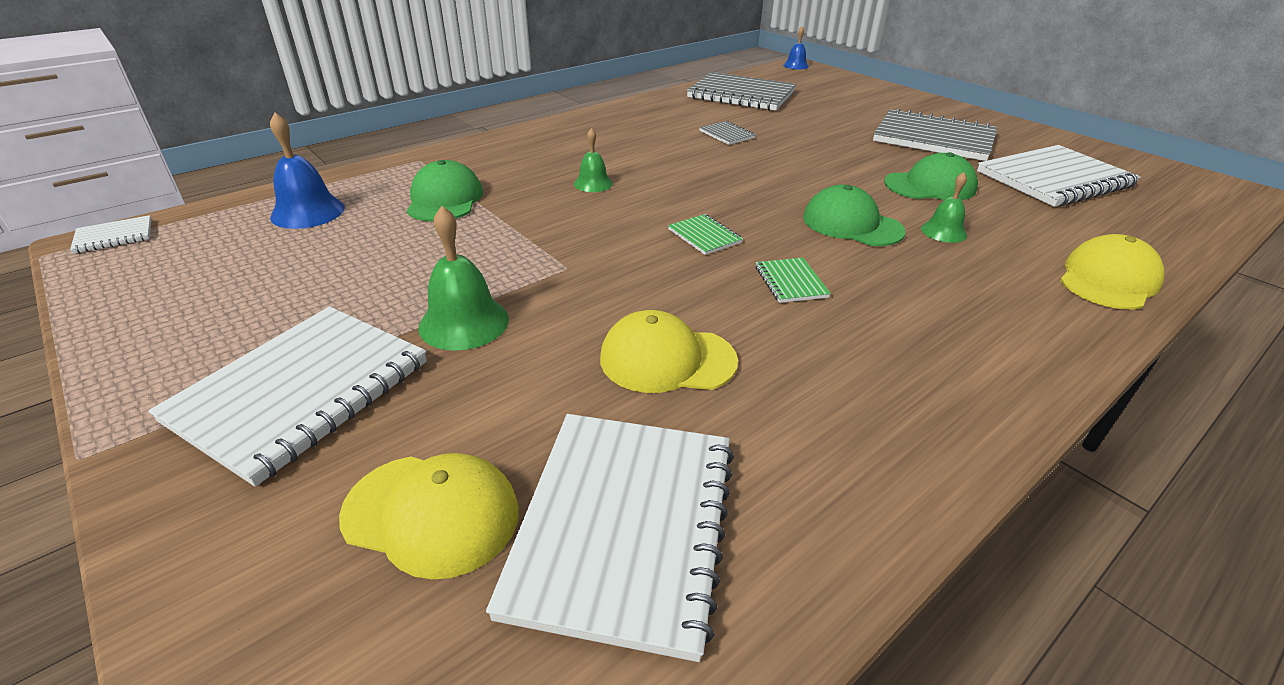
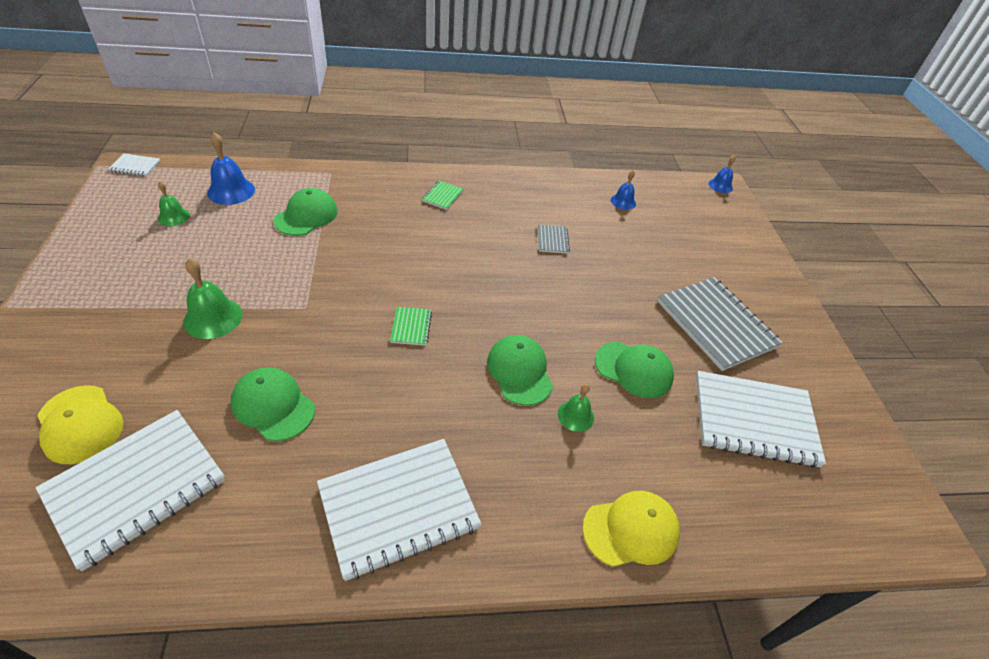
camera: 30 degrees right, 10 degrees up
(301, 392) = (106, 320): white notebook -> white notebook (398, 507)
(593, 183) = (403, 244): green bell -> green bell (173, 216)
(667, 359) = (273, 405): yellow cap -> green cap
(741, 95) = (623, 201): grey notebook -> blue bell
(790, 282) = (411, 394): green notebook -> green notebook (442, 196)

